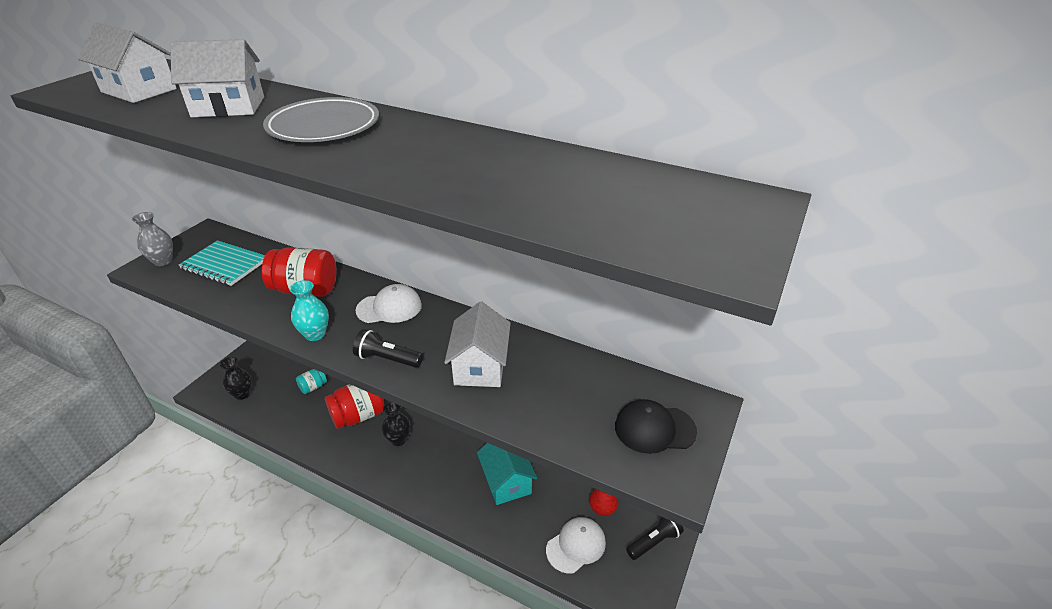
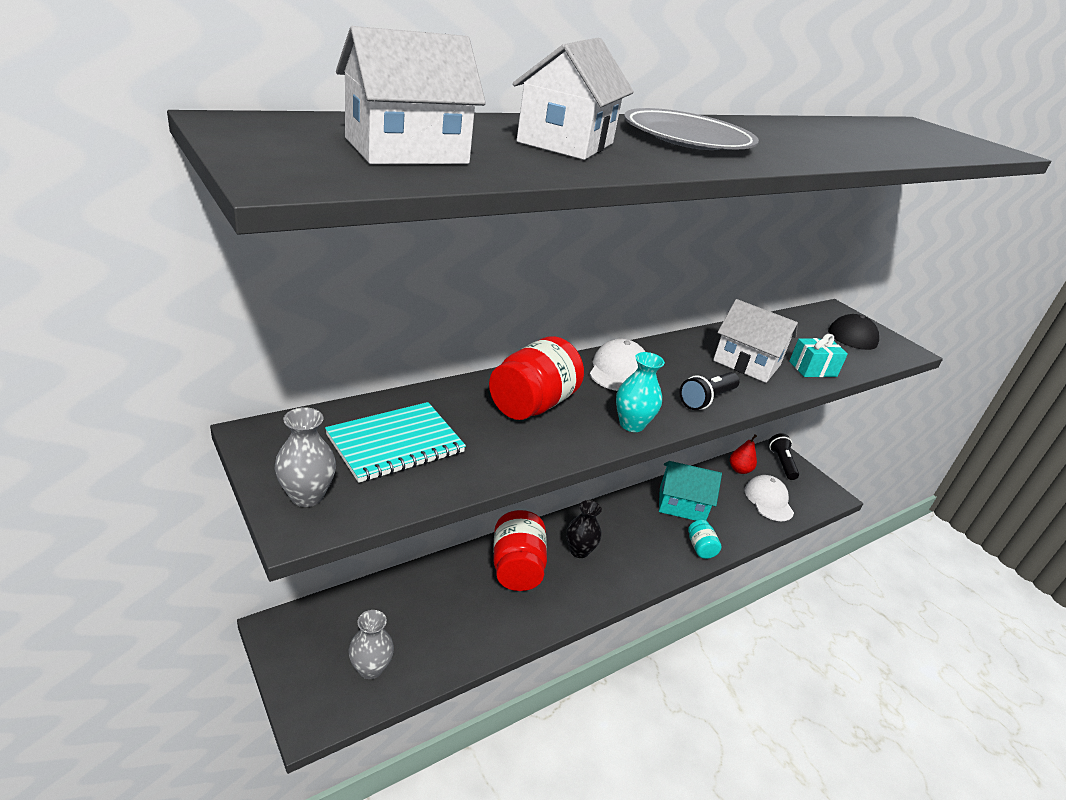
camera: 65 degrees left, 5 degrees down
(242, 394) = (370, 668): black vase -> grey vase
(313, 387) = (427, 589): turquoise jar -> turquoise jar (700, 548)
(520, 410) = (812, 369): none -> turquoise gift

